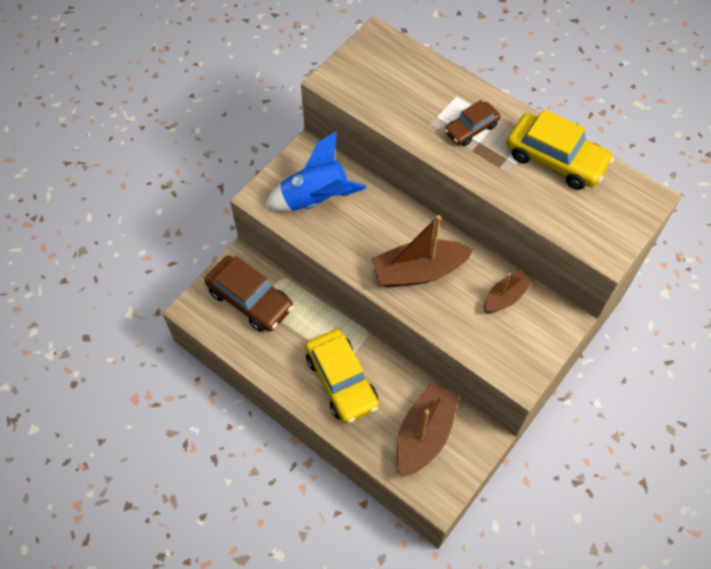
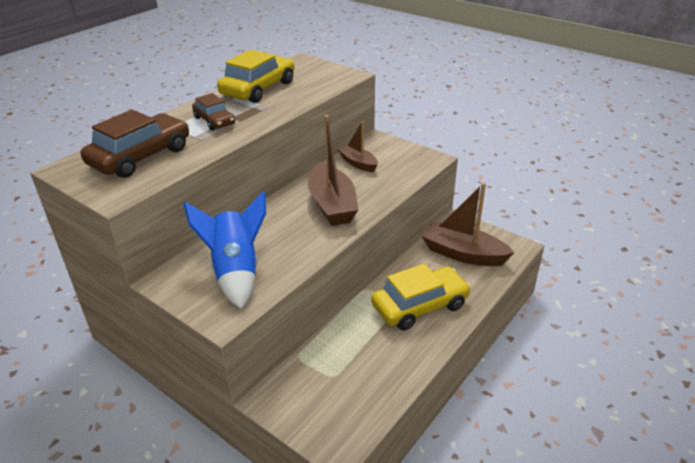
camera: 90 degrees left, 25 degrees down
(250, 299) = (325, 386): brown car -> brown car (140, 156)

